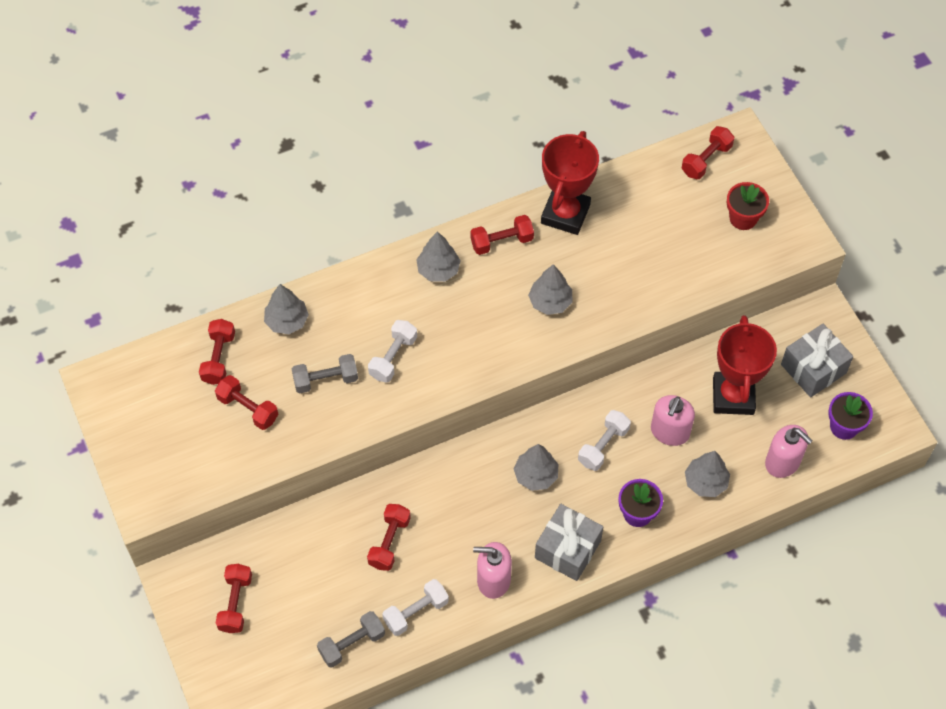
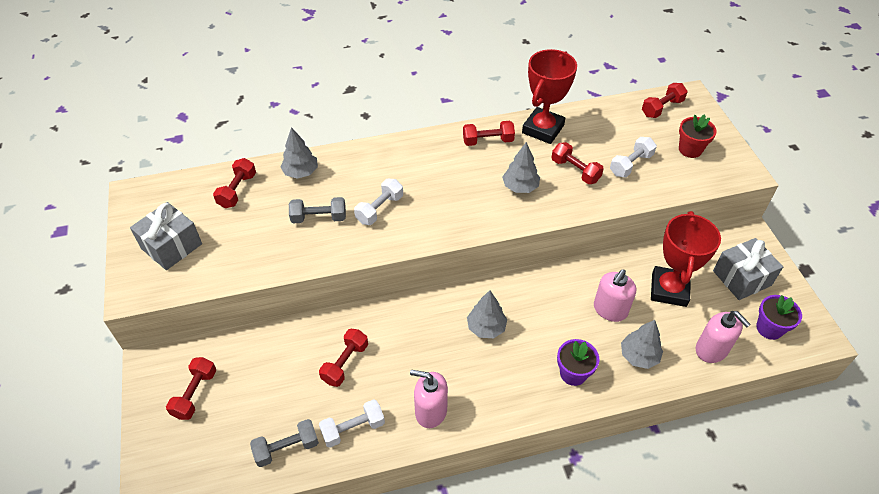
camera: 10 degrees right, 10 degrees down
(248, 408) = (248, 230): red dumbbell -> red dumbbell (575, 171)
(438, 270) = (432, 153): grey tree -> none
(567, 549) = (504, 395): grey gift -> grey gift (171, 246)
(603, 446) = (549, 312): white dumbbell -> white dumbbell (631, 164)

